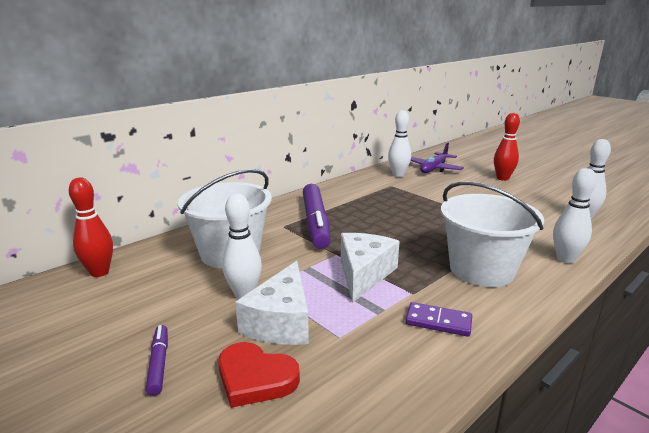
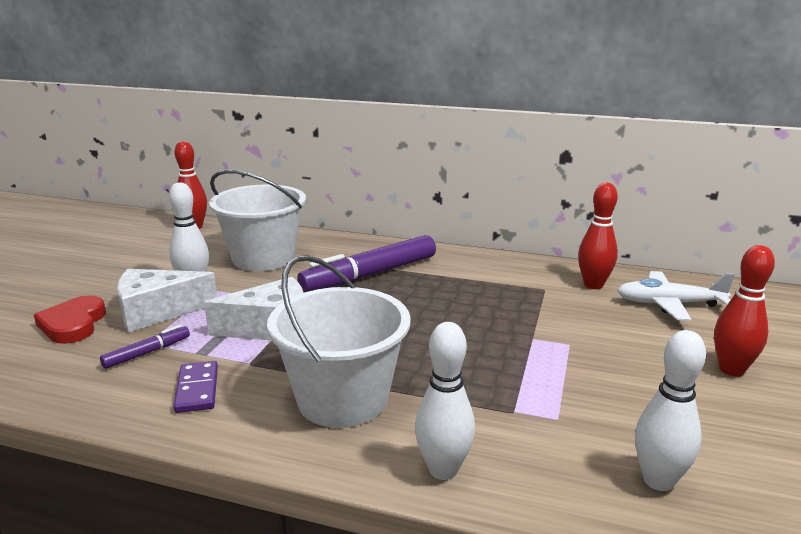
camera: 60 degrees right, 0 degrees up
(159, 363) = (82, 286): purple marker -> purple marker (147, 353)
(398, 175) = (593, 285): white bowling pin -> red bowling pin
(434, 169) = (669, 304): purple plane -> white plane

